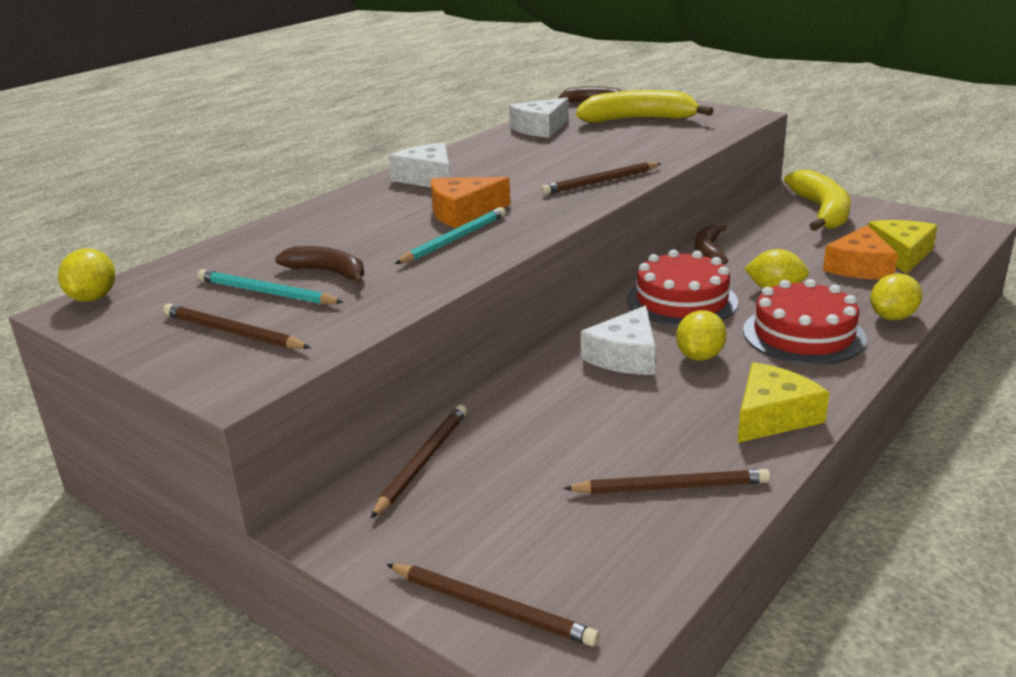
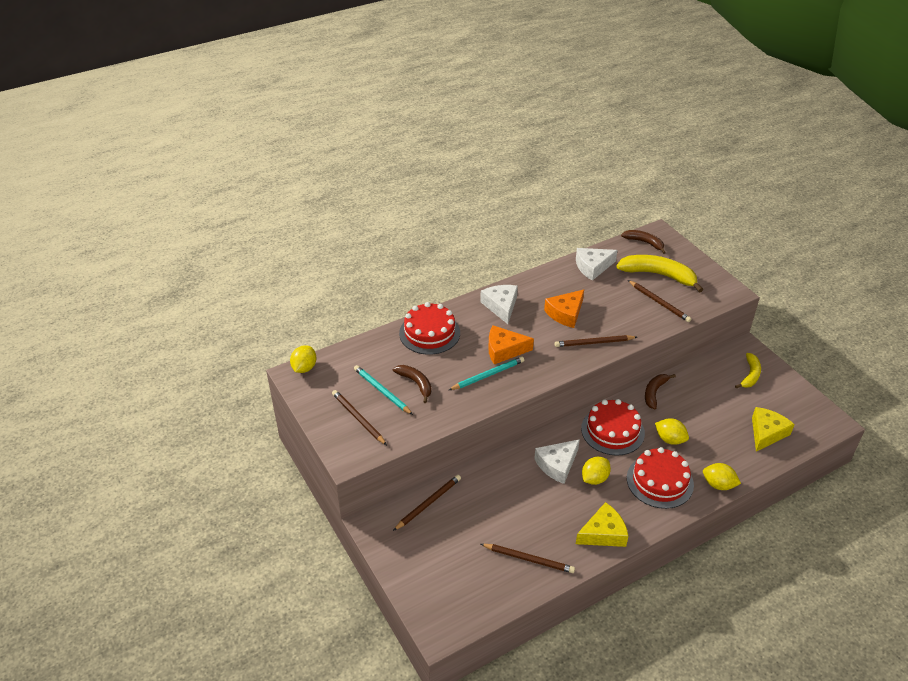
camera: 20 degrees right, 15 degrees up
(322, 220) = (429, 333): none -> red cake
(492, 607) = (423, 594): brown pencil -> brown pencil (659, 302)
(821, 212) = (750, 375): yellow banana -> yellow banana, size x0.59
(859, 267) = (733, 436): orange cheese -> orange cheese (565, 313)
(892, 317) = (718, 484): yellow lemon -> yellow lemon turned 45 degrees clockwise

